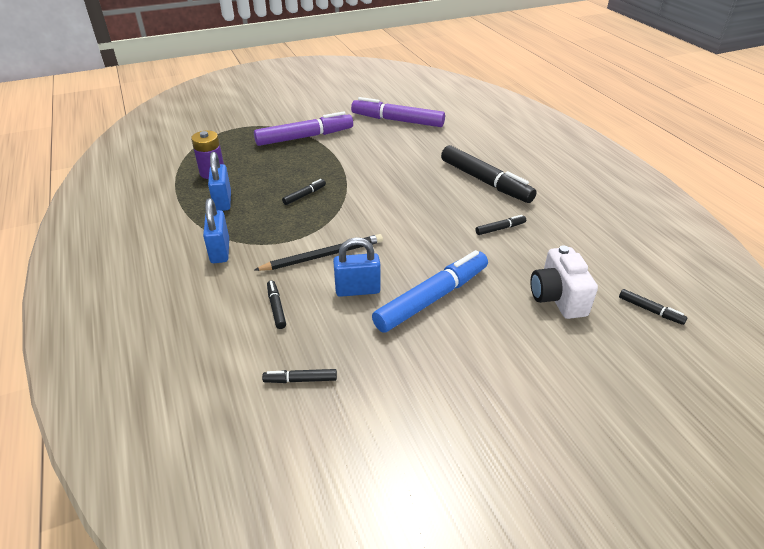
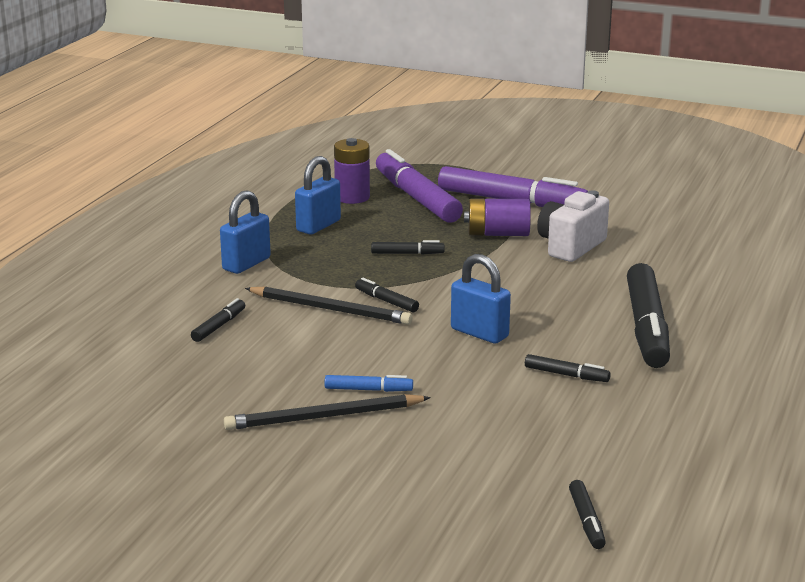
camera: 45 degrees right, 15 degrees down
(300, 380) = (150, 381): black marker -> black marker (386, 301)
(331, 160) = (497, 234): none -> purple battery
(357, 290) = (311, 349): blue padlock -> blue padlock (479, 333)
(397, 120) = (663, 225): purple marker -> purple marker (416, 198)
(432, 298) = (368, 390): blue marker -> blue marker, size x0.44
(442, 333) = (324, 417): none -> black pencil
(557, 298) = (500, 456): white camera -> white camera (570, 246)

